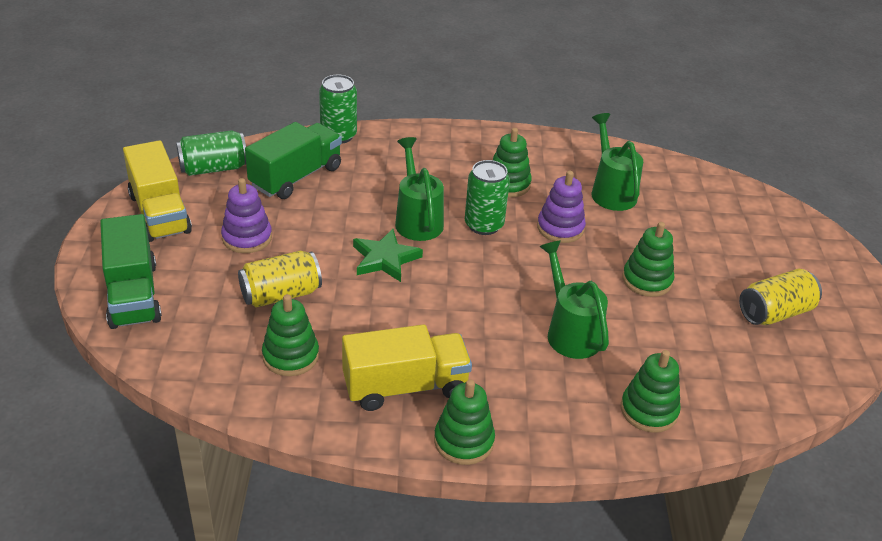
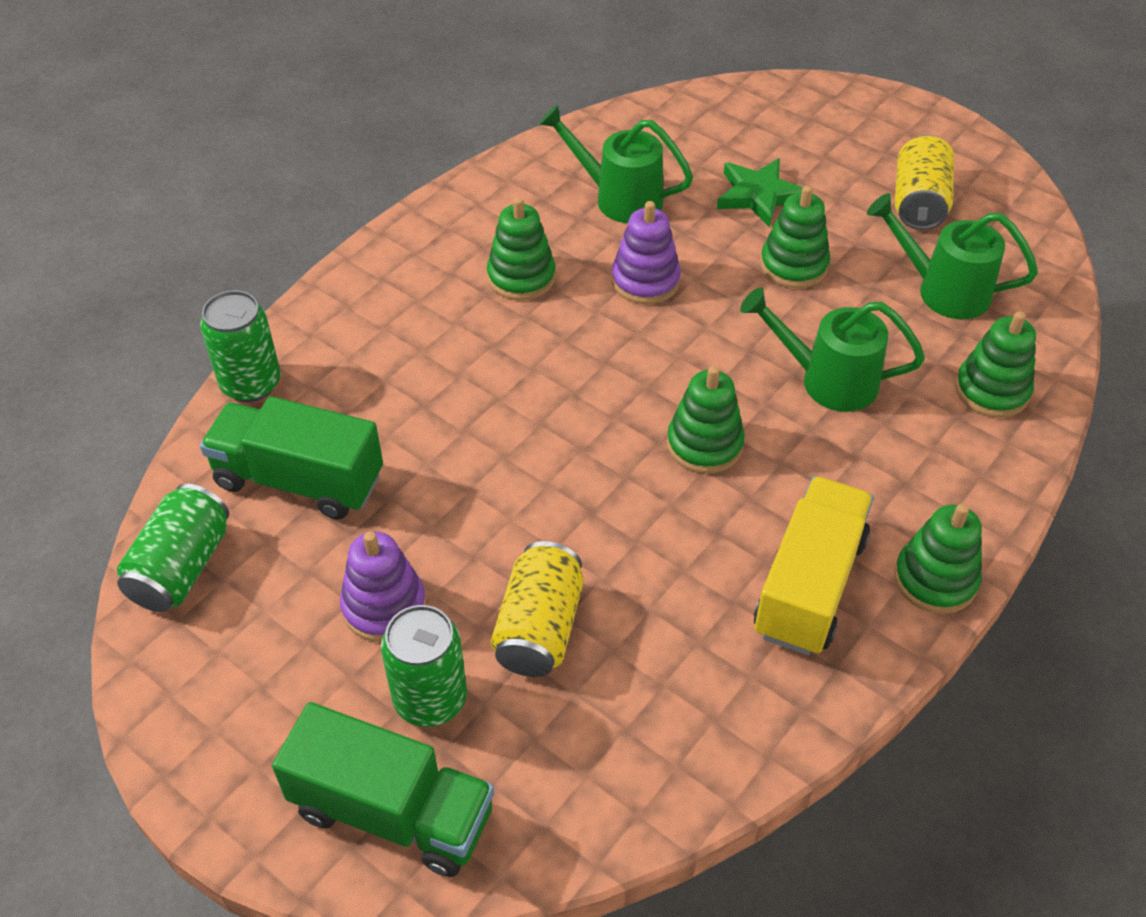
camera: 50 degrees left, 10 degrees up
(159, 213) = (228, 689): yellow truck -> none
(290, 356) = (669, 678): green stacking toy -> green stacking toy (704, 444)
(296, 177) = (299, 480): green truck -> green truck turned 60 degrees counterclockwise
(385, 259) = (560, 477): green star -> green star (759, 195)
(417, 220) = (512, 402): green watering can -> green watering can (943, 291)
(484, 225) = (578, 345): green can -> green can (430, 699)

